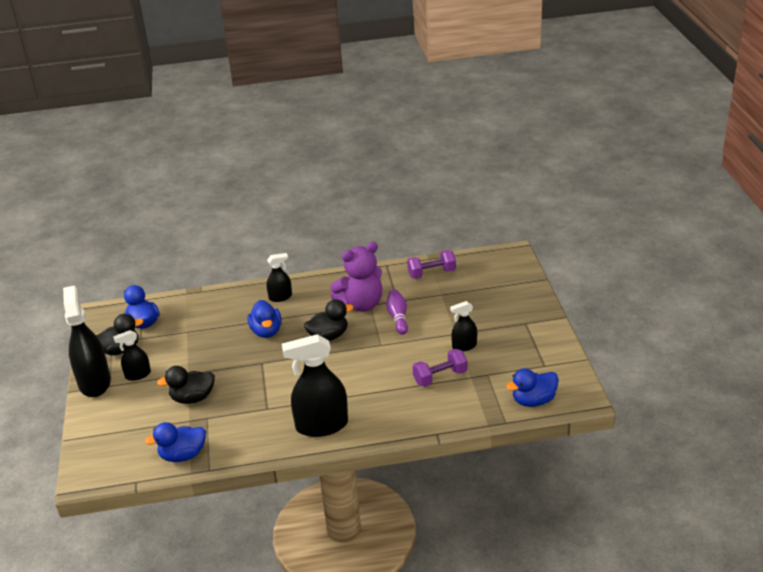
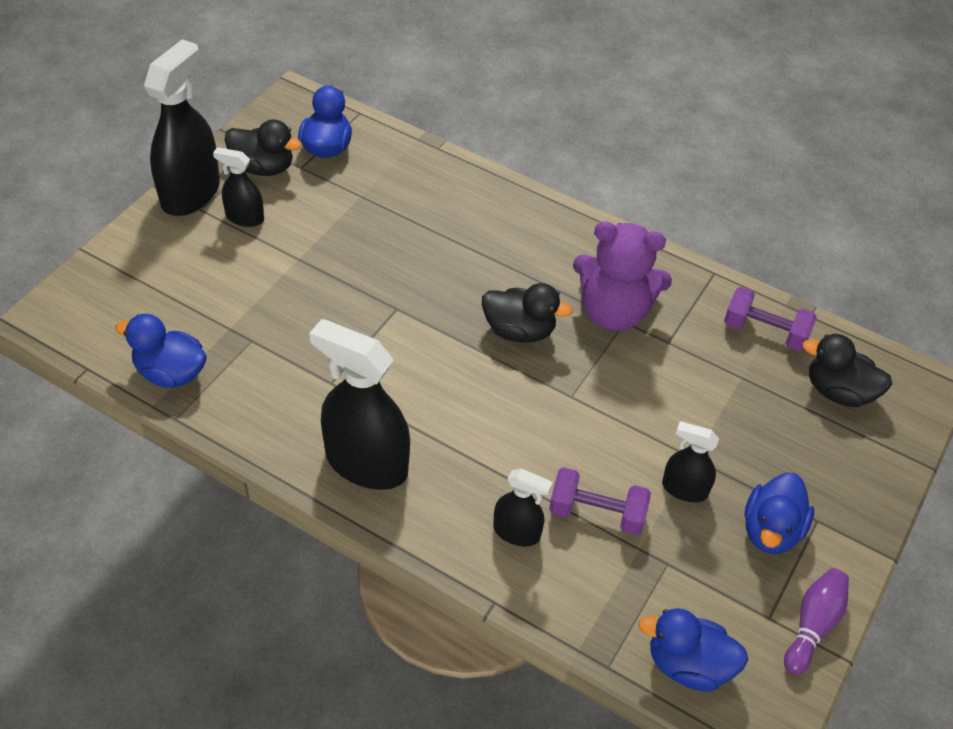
camera: 35 degrees right, 15 degrees up
(192, 398) = (266, 298): black duck -> black duck (838, 392)
(266, 331) = (451, 265): blue duck -> blue duck (771, 530)
(280, 297) = (522, 225): black spray bottle -> black spray bottle (516, 532)
(398, 317) = (641, 370): purple bowling pin -> purple bowling pin (812, 625)

